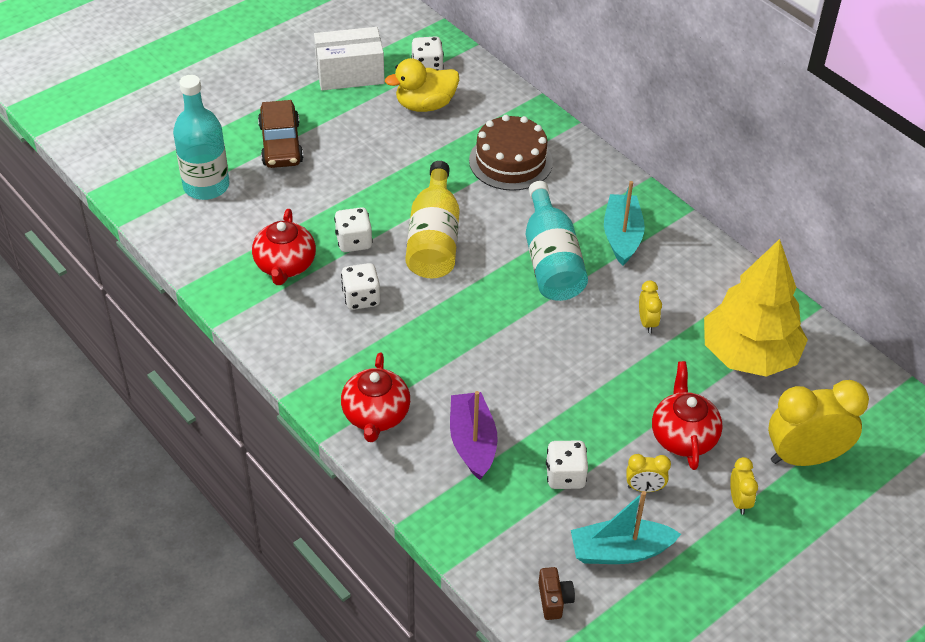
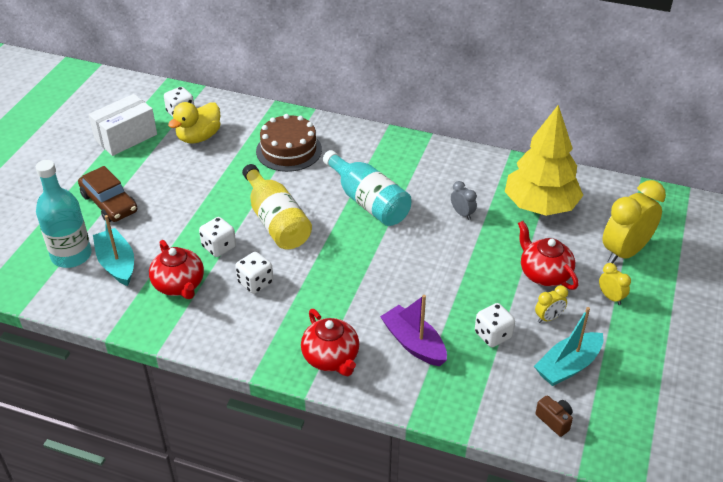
camera: 30 degrees left, 5 degrees down
(622, 236) = (401, 167): turquoise boat -> turquoise boat (117, 264)
(647, 322) = (462, 214): yellow clock -> grey clock

